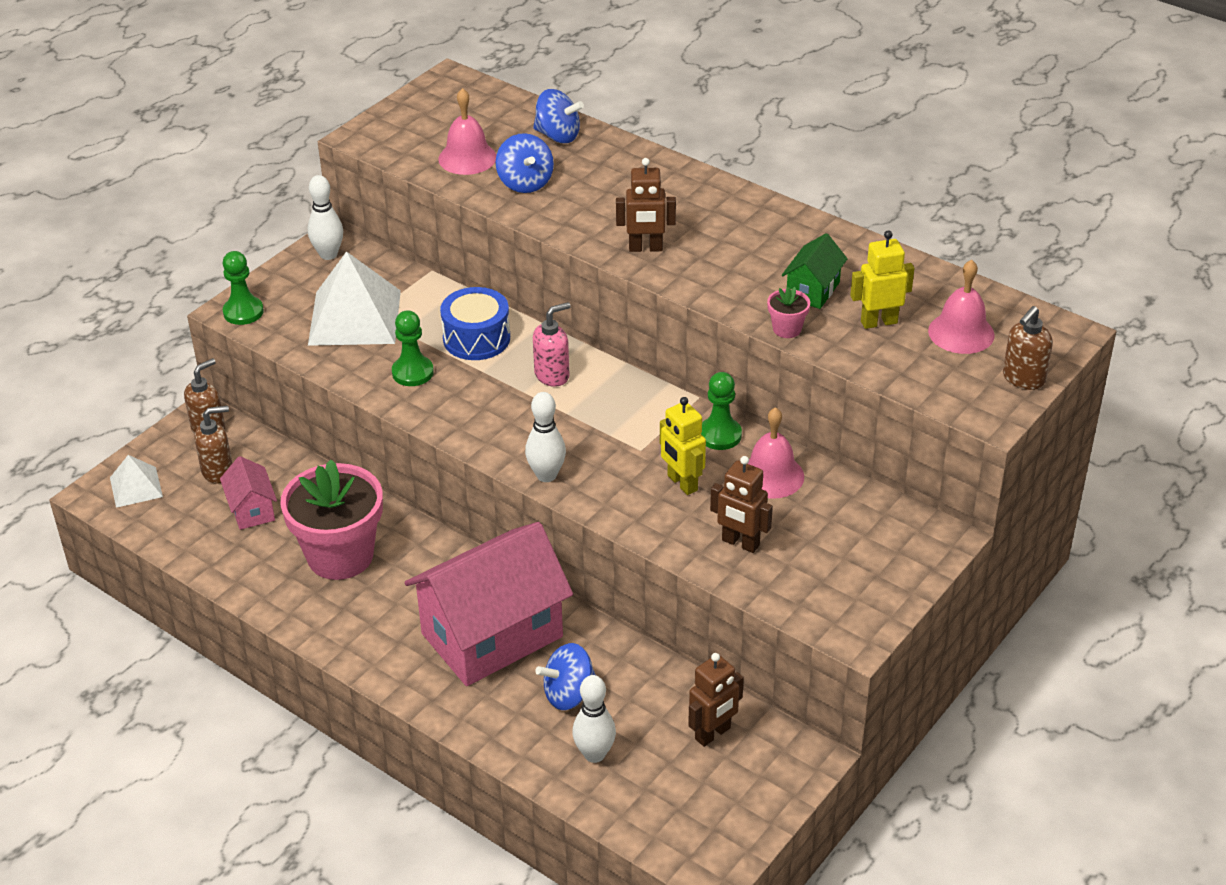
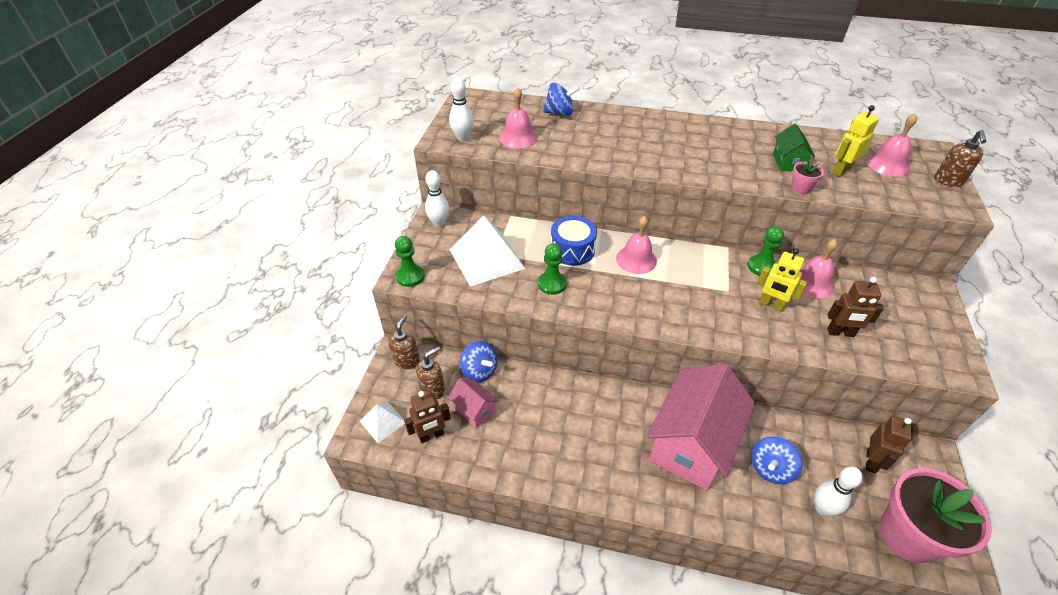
camera: 25 degrees left, 5 degrees up
(340, 556) = (555, 422): pink flower pot -> pink flower pot (908, 535)
(525, 183) = (566, 143): blue spinning top -> blue spinning top (479, 371)
(546, 475) = (691, 327): white bowling pin -> white bowling pin (463, 138)
(552, 375) = (636, 259): pink soap dispenser -> pink bell
(645, 248) = (673, 163): brown robot -> brown robot (431, 435)

